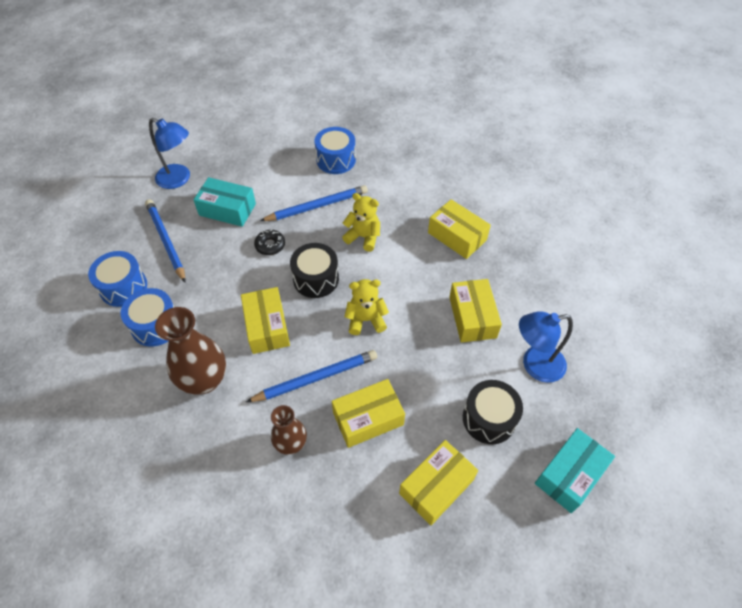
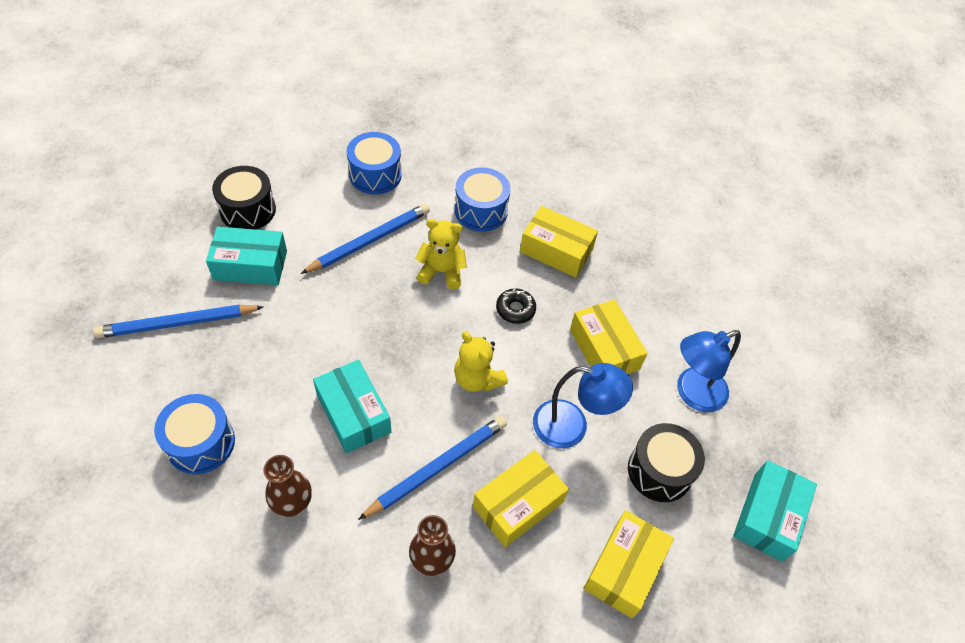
camera: 20 degrees left, 0 degrees up
(123, 287) = (137, 399): blue drum -> blue drum (481, 211)
(166, 241) = (178, 323): blue pencil -> blue pencil turned 60 degrees counterclockwise
(179, 179) = (169, 234): blue lamp -> blue lamp (572, 427)
(204, 380) = (292, 502): brown vase -> brown vase, size x0.60
(267, 327) = (354, 413): yellow box -> turquoise box
(270, 245) = (324, 304): black donut -> black donut (515, 309)
(316, 279) = (398, 338): black drum -> black drum (248, 210)
(366, 320) = (477, 379): yellow teddy bear -> yellow teddy bear turned 105 degrees counterclockwise

